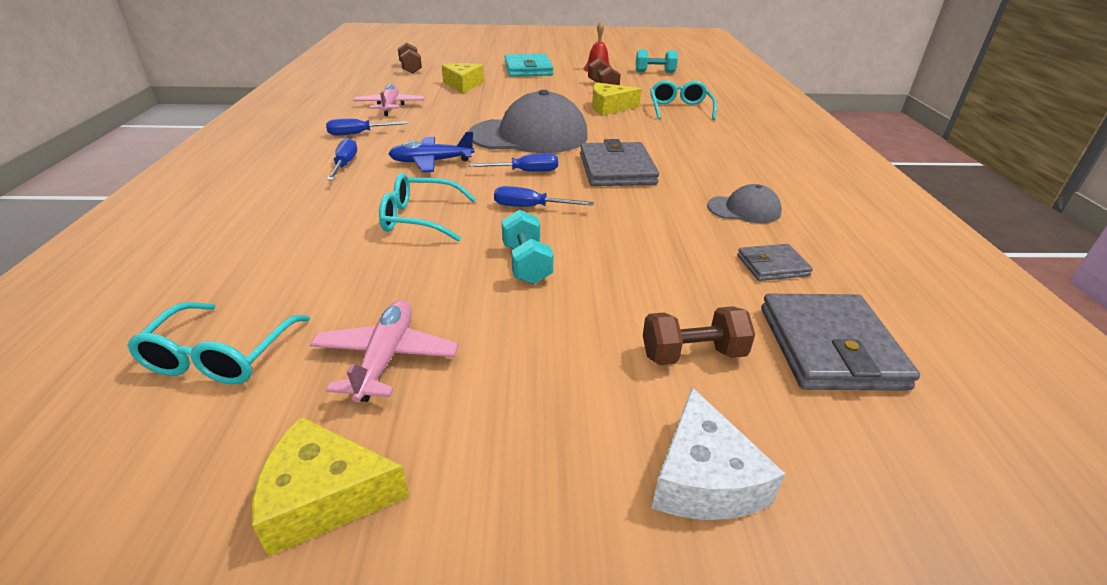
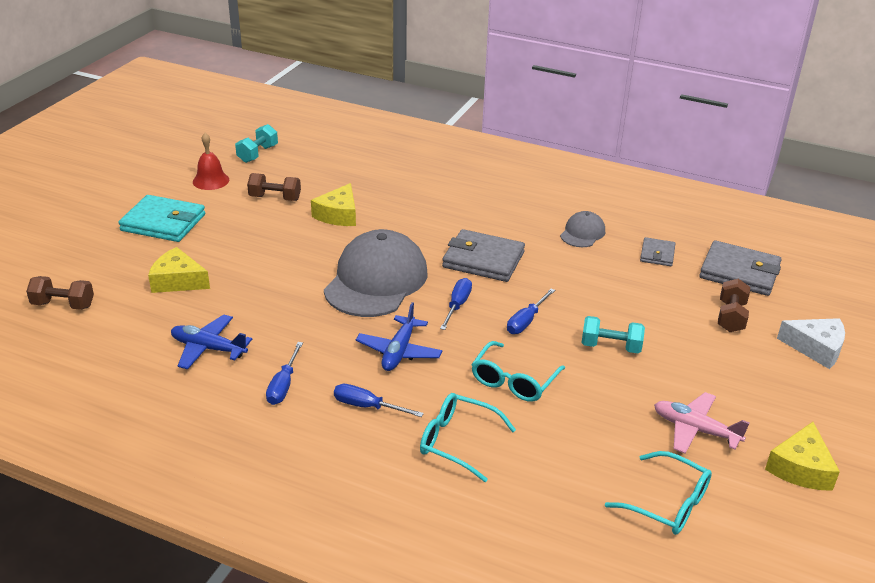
camera: 65 degrees left, 0 degrees up
(390, 106) = (208, 348): pink plane -> blue plane
(679, 109) = (374, 182): turquoise glasses -> turquoise glasses (457, 441)

